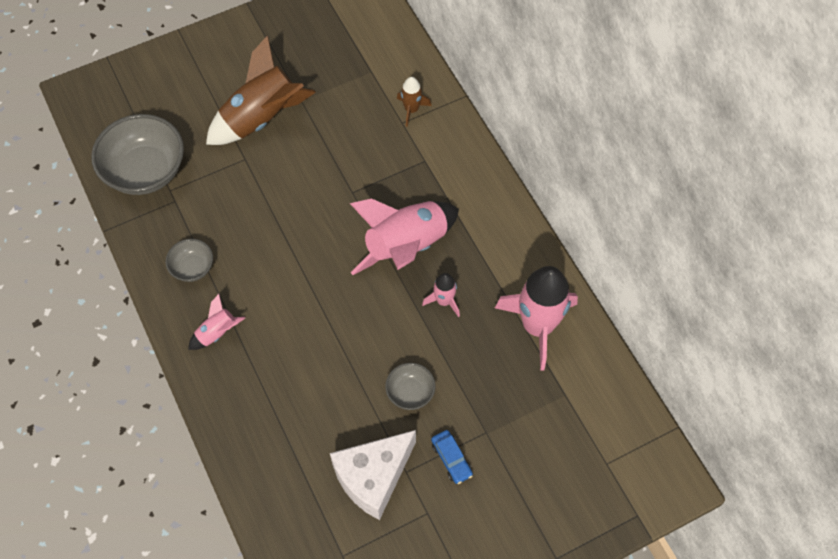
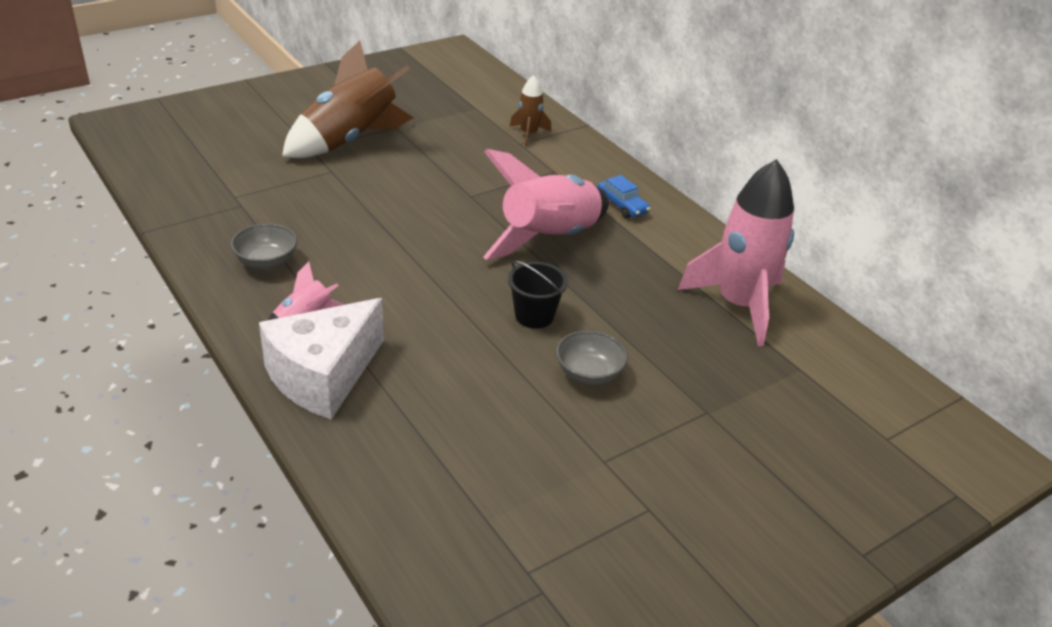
camera: 10 degrees left, 25 degrees down
(145, 171) = (202, 181): grey bowl -> none
(373, 477) = (556, 470): white cheese -> white cheese (323, 376)
(381, 332) = (534, 316): none -> black bucket
(444, 301) = (610, 285): pink rocket -> none
(451, 459) = (667, 443): blue car -> blue car (622, 205)

